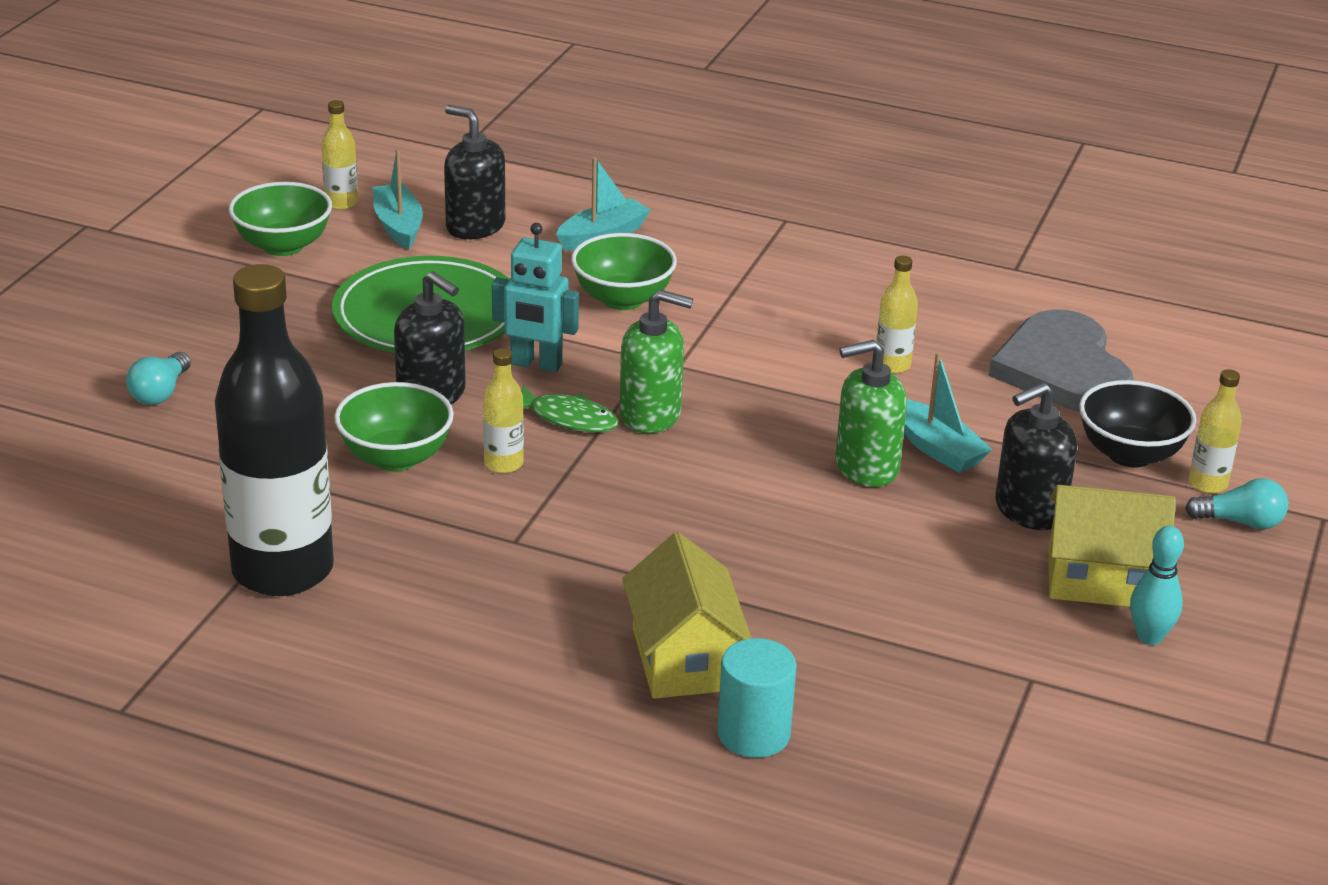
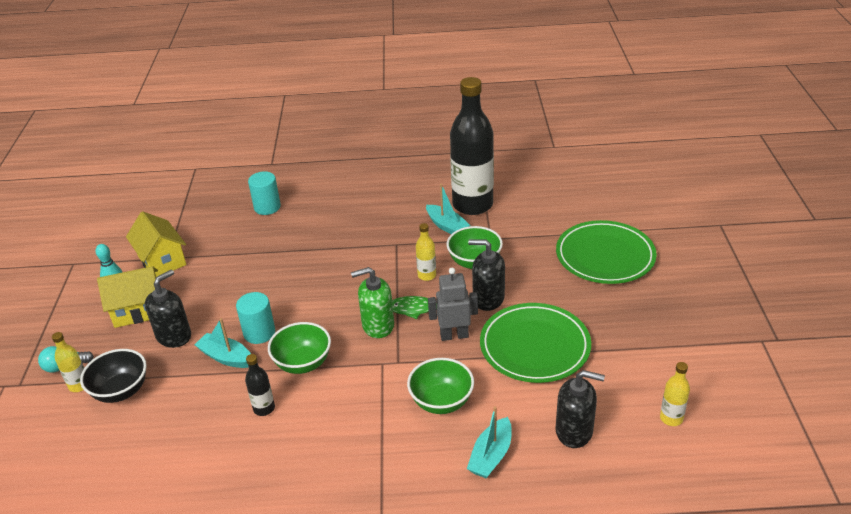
camera: 160 degrees right, 5 degrees up
(160, 393) = (605, 256): turquoise light bulb -> green plate
(283, 246) = (661, 367): green bowl -> green bowl (303, 363)
(398, 226) = (617, 411): turquoise boat -> turquoise boat (447, 226)
(536, 364) = (454, 335): turquoise robot -> grey robot
(684, 659) = (303, 222): yellow house -> yellow house (162, 260)
(866, 467) = (259, 333): green soap dispenser -> turquoise cylinder
(892, 365) = (264, 408): yellow bottle -> black bottle
(1062, 369) = (161, 444): grey heart -> none

